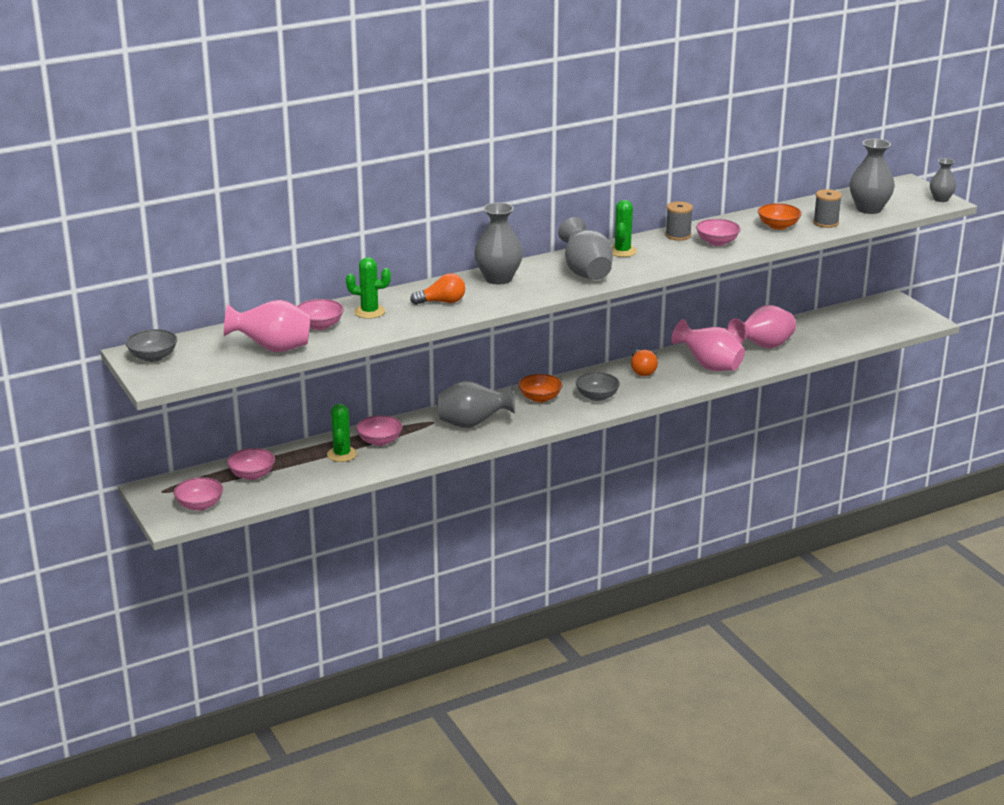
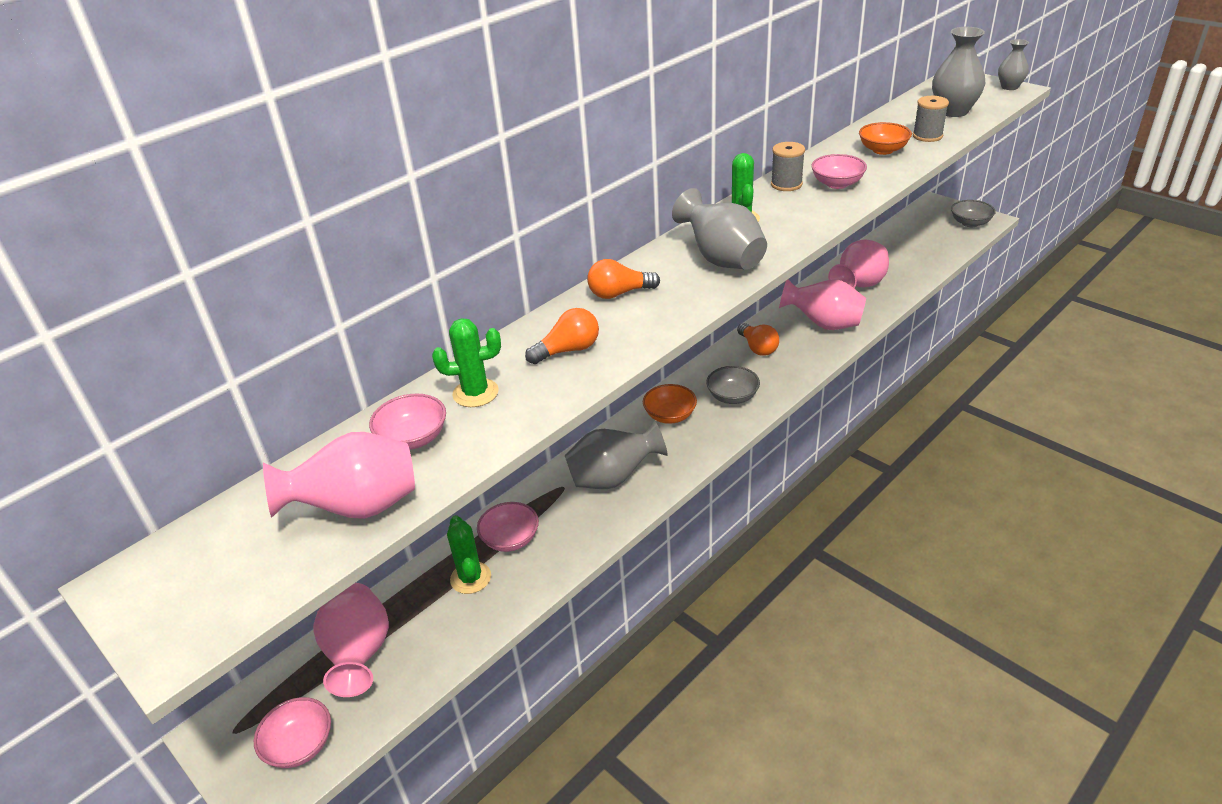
camera: 15 degrees left, 10 degrees up
(153, 357) = (156, 582): grey bowl -> grey bowl (970, 223)
(252, 475) = (359, 655): pink bowl -> pink vase
(498, 278) = (619, 293): grey vase -> orange light bulb

